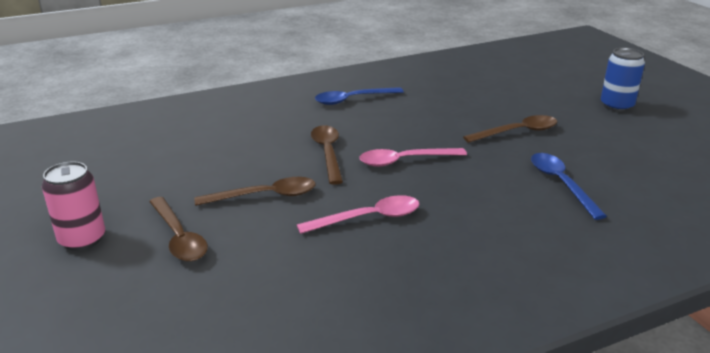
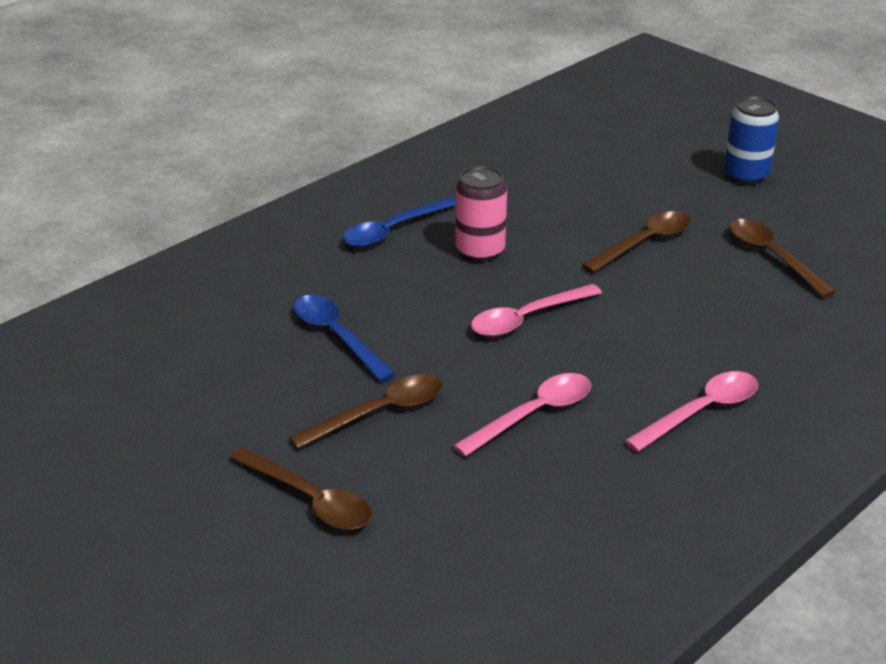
camera: 20 degrees left, 5 degrees up
(82, 239) = (180, 534): pink can -> pink can (480, 251)
(328, 153) = (417, 328): brown spoon -> brown spoon (772, 257)
(495, 242) = (701, 412): none -> pink spoon
(561, 184) = (735, 312): blue spoon -> blue spoon (337, 336)

